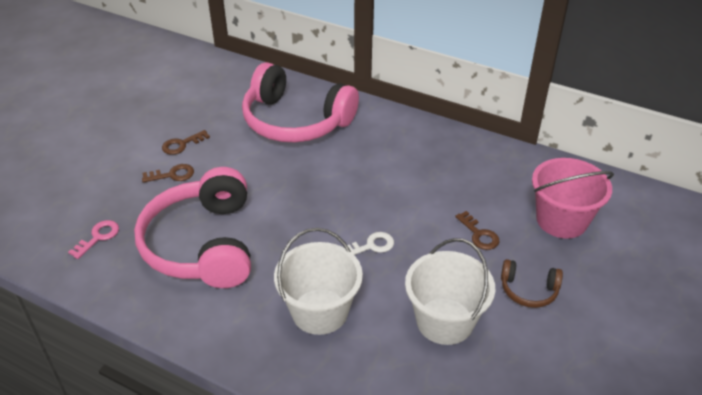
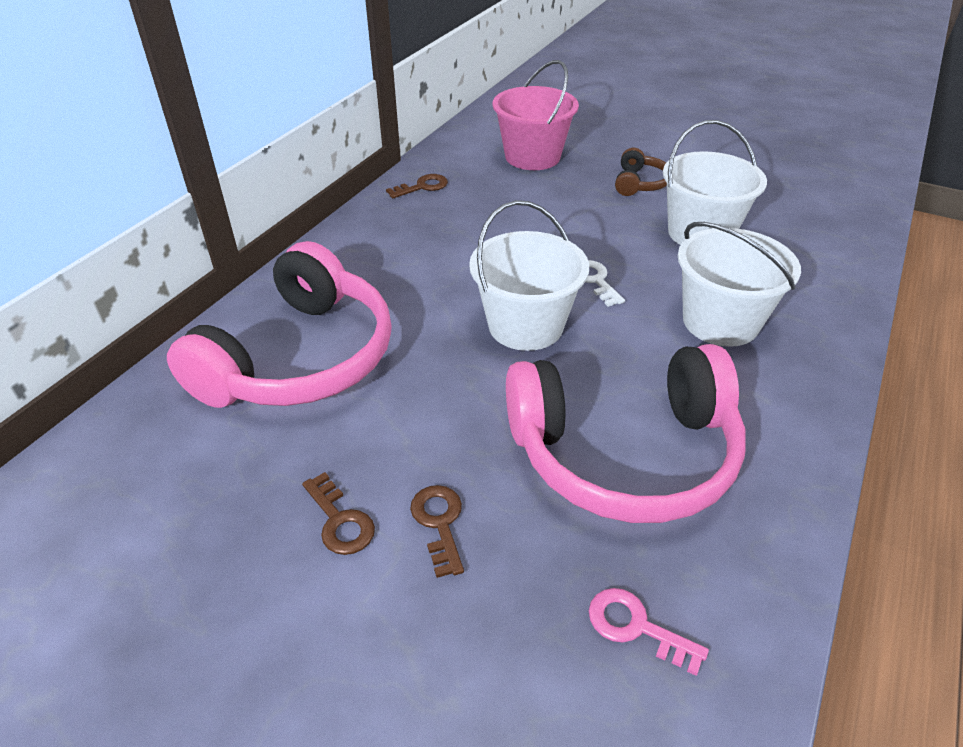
camera: 90 degrees left, 0 degrees up
(319, 208) = (525, 326): none -> white bucket
(479, 234) = (562, 205): brown key -> brown key (422, 187)

